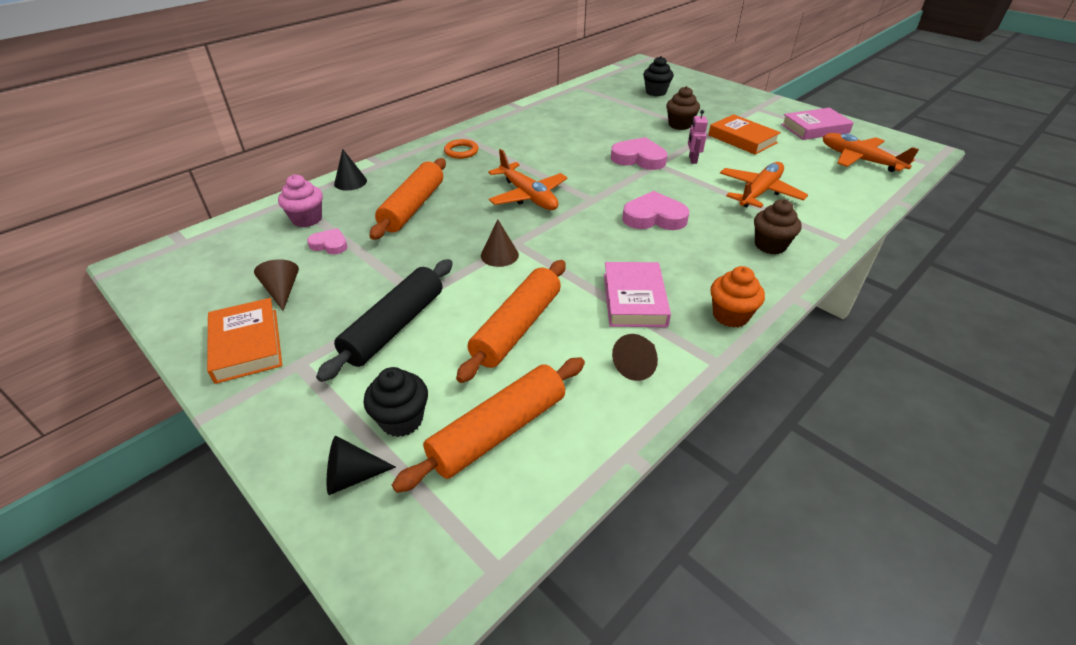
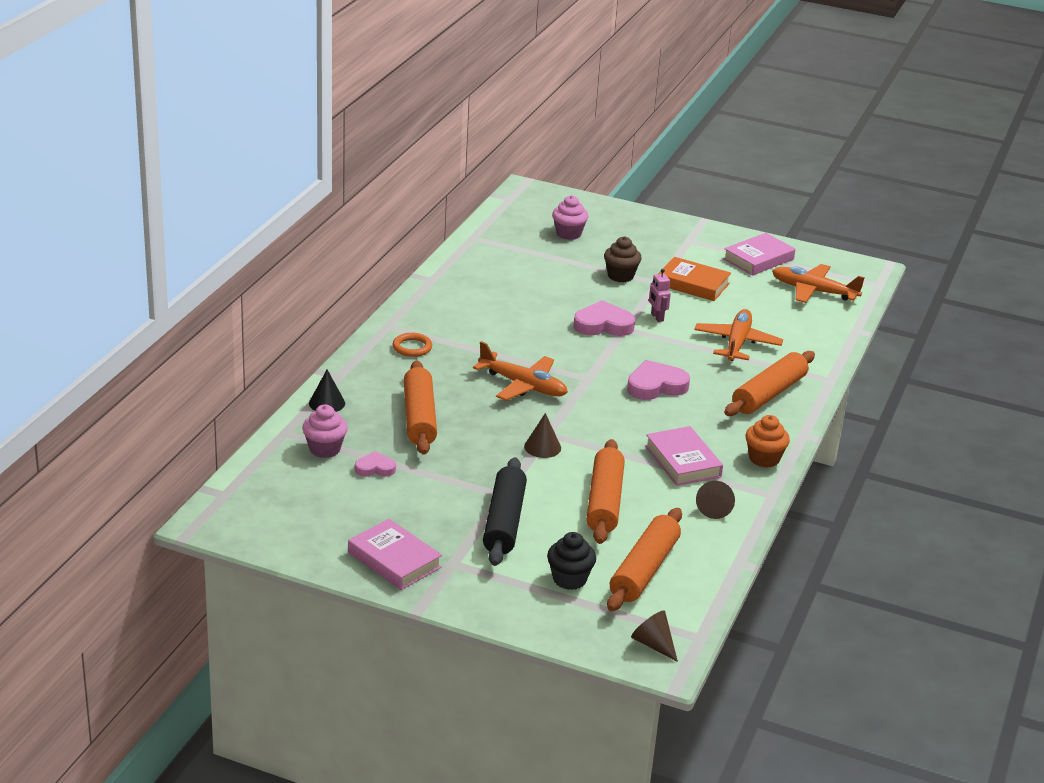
camera: 25 degrees left, 10 degrees down
(247, 345) = (394, 560): orange book -> pink book
(282, 291) = (376, 515): brown cone -> brown cone (653, 644)
(352, 476) = (566, 617): black cone -> none
(656, 92) = (568, 234): black cupcake -> pink cupcake
(770, 245) = (769, 394): brown cupcake -> orange rolling pin

